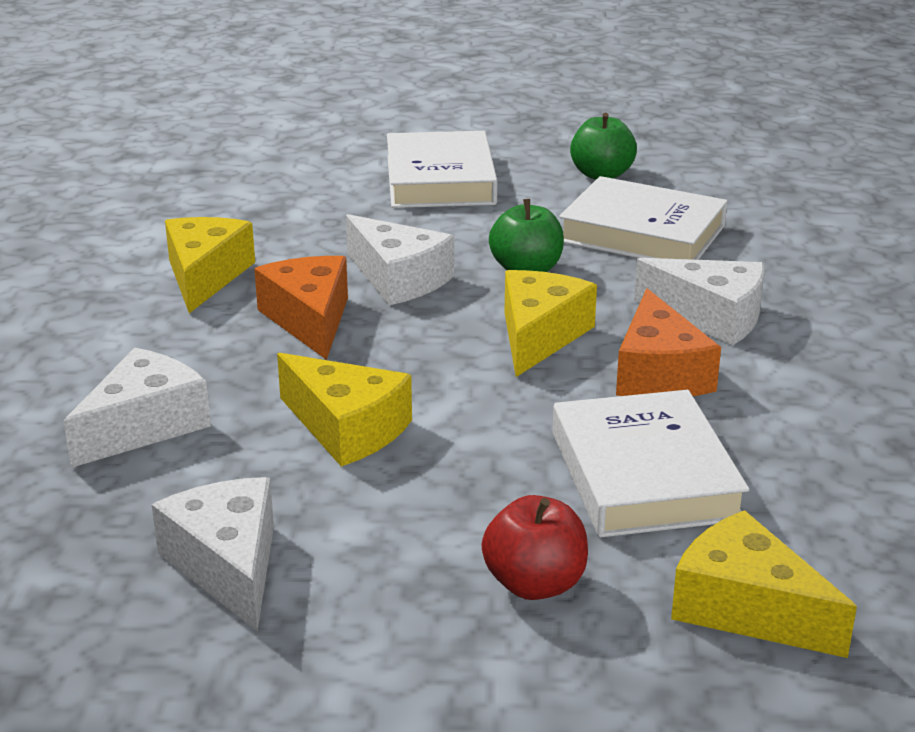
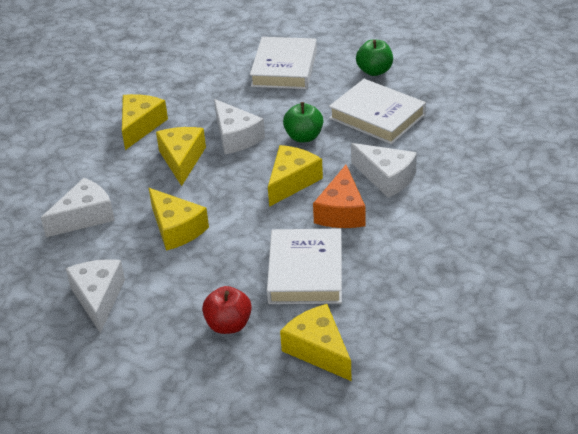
camera: 15 degrees right, 10 degrees up
(310, 320) = (182, 160): orange cheese -> yellow cheese

